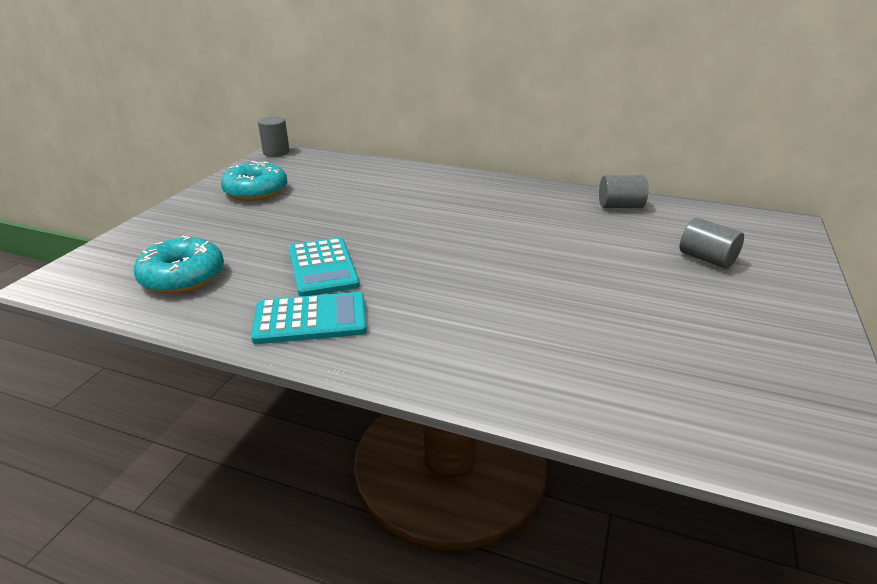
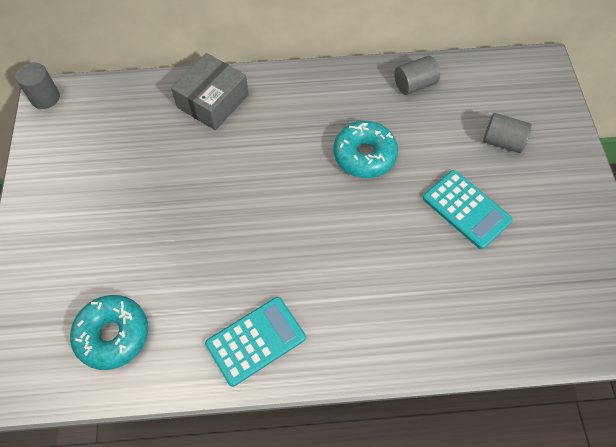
camera: 25 degrees left, 30 degrees up
(256, 191) = (79, 179): turquoise donut -> turquoise donut (364, 155)
(322, 268) = (222, 273): turquoise calculator -> turquoise calculator (466, 209)
(410, 178) = (213, 101): none -> grey box

